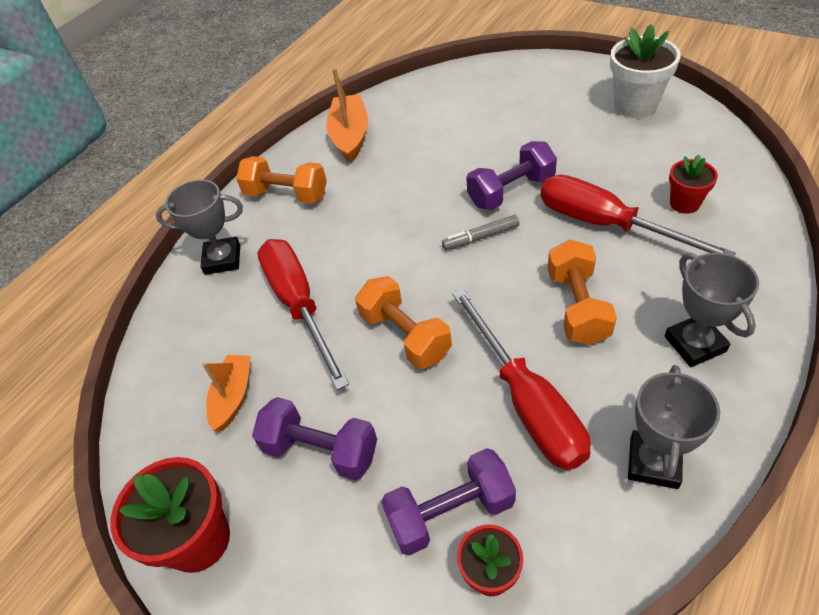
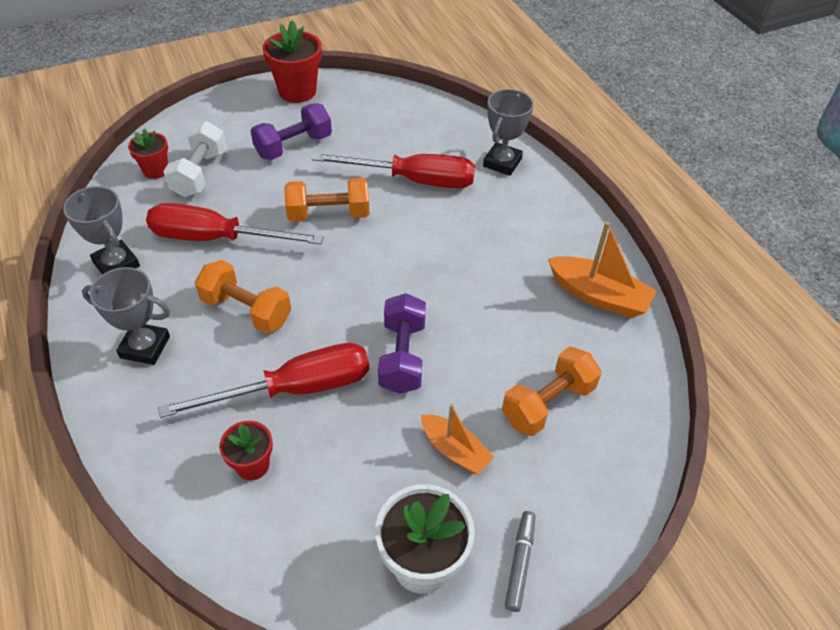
camera: 115 degrees right, 0 degrees up
(233, 397) = (371, 128): orange boat -> orange boat (454, 450)
(287, 195) = (547, 221): orange dumbbell -> orange dumbbell (547, 403)
(450, 512) = (200, 173): purple dumbbell -> white dumbbell
(481, 237) = (371, 303): grey marker -> grey marker (519, 563)

